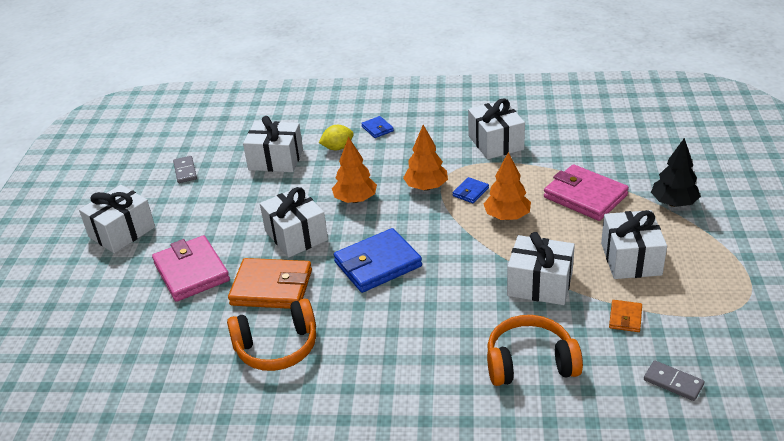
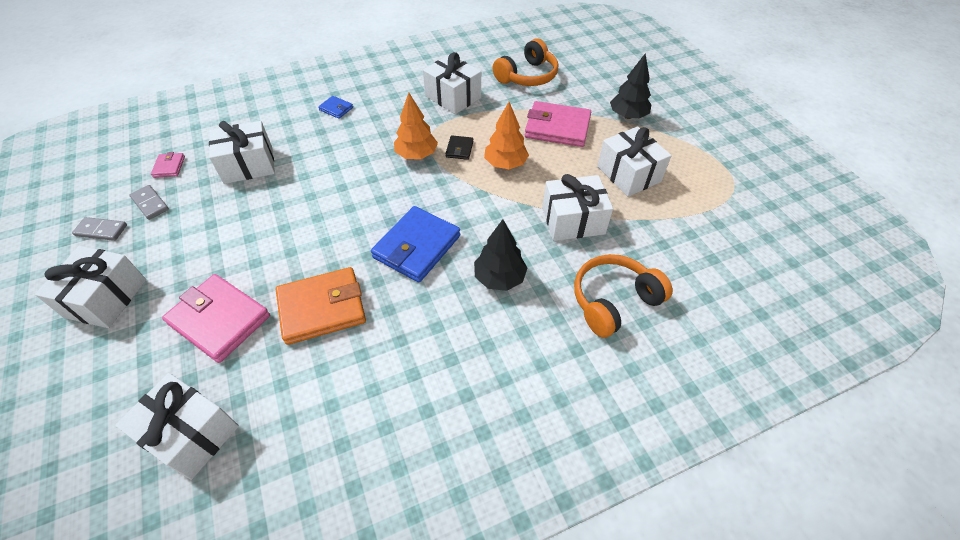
camera: 30 degrees left, 15 degrees up
(213, 145) = (169, 167): none -> pink wallet
(277, 347) = (366, 376): orange headphones -> orange headphones (527, 76)
(296, 235) = (316, 241): white gift -> white gift (191, 434)
(337, 148) = (307, 137): yellow lemon -> none
(355, 200) = (356, 186): orange tree -> none
(435, 311) = (499, 278): none -> black tree
(470, 192) = (459, 149): blue wallet -> black wallet
(625, 318) = (659, 230): orange wallet -> none
(673, 382) = (733, 277): grey domino -> grey domino (101, 230)

